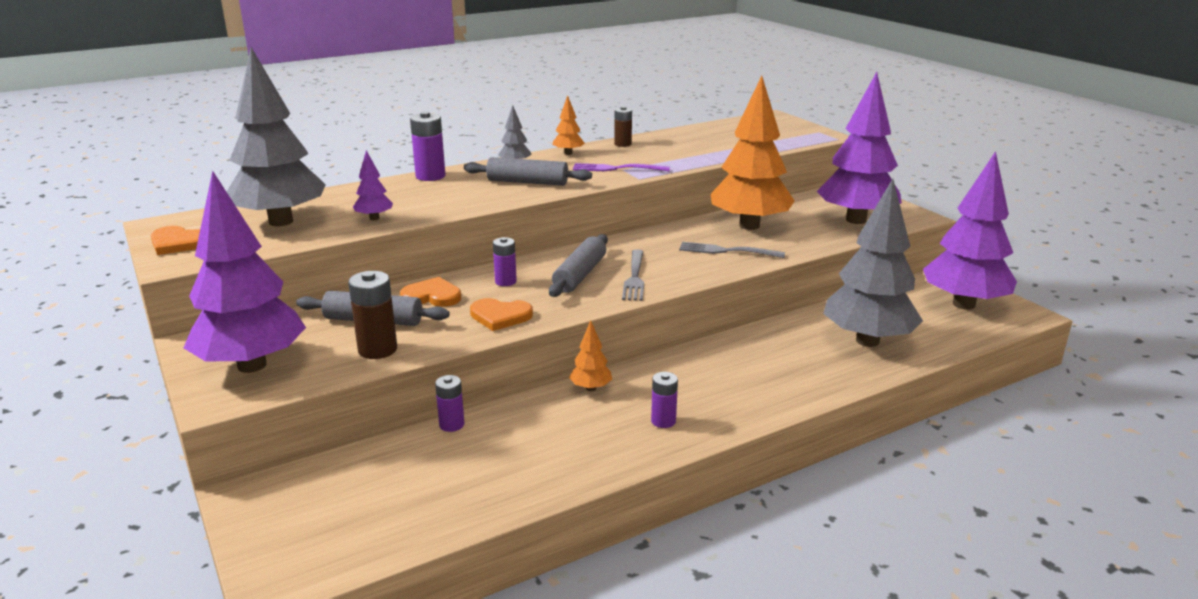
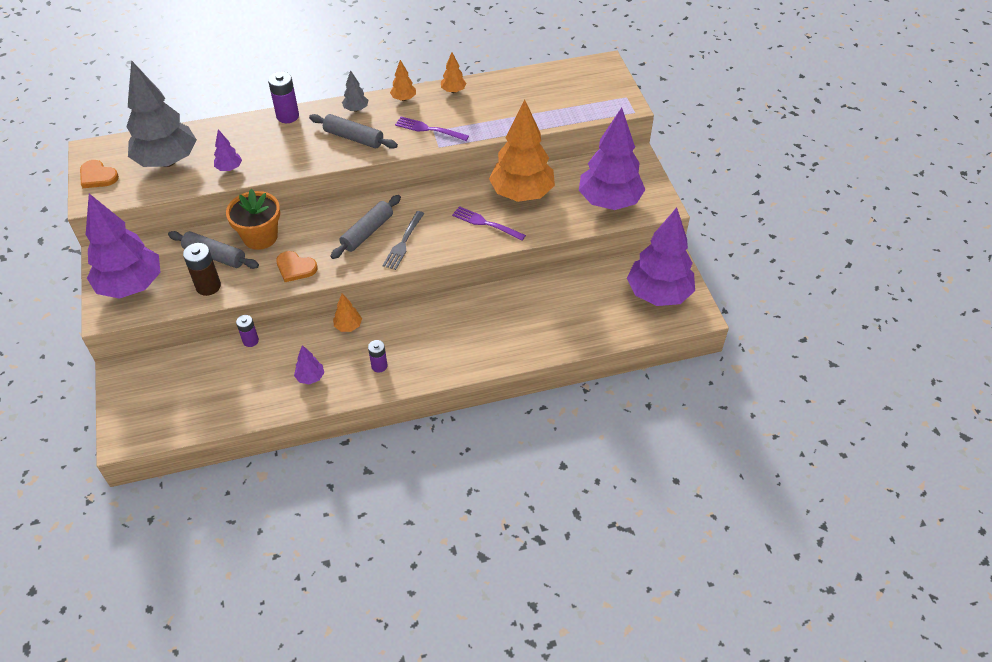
camera: 15 degrees right, 25 degrees up
(432, 296) = (260, 237): orange heart -> orange flower pot
(505, 281) = (314, 230): purple battery -> none
(568, 450) = (310, 377): none -> purple tree
(622, 144) = (453, 91): brown battery -> orange tree
(726, 251) = (485, 223): grey fork -> purple fork
(867, 341) = (559, 319): grey tree -> none

